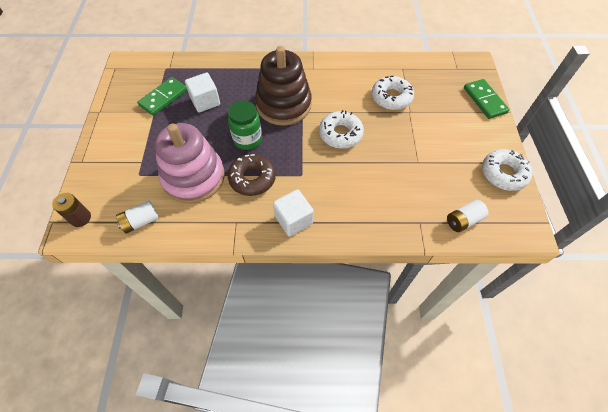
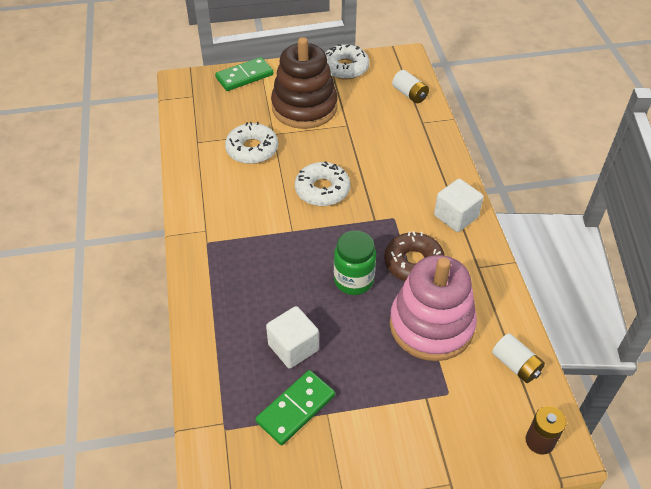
camera: 100 degrees left, 10 degrees down
(163, 98) = (295, 408): green domino -> green domino turned 75 degrees counterclockwise
(283, 105) = (283, 252): brown stacking toy -> brown stacking toy (304, 107)

